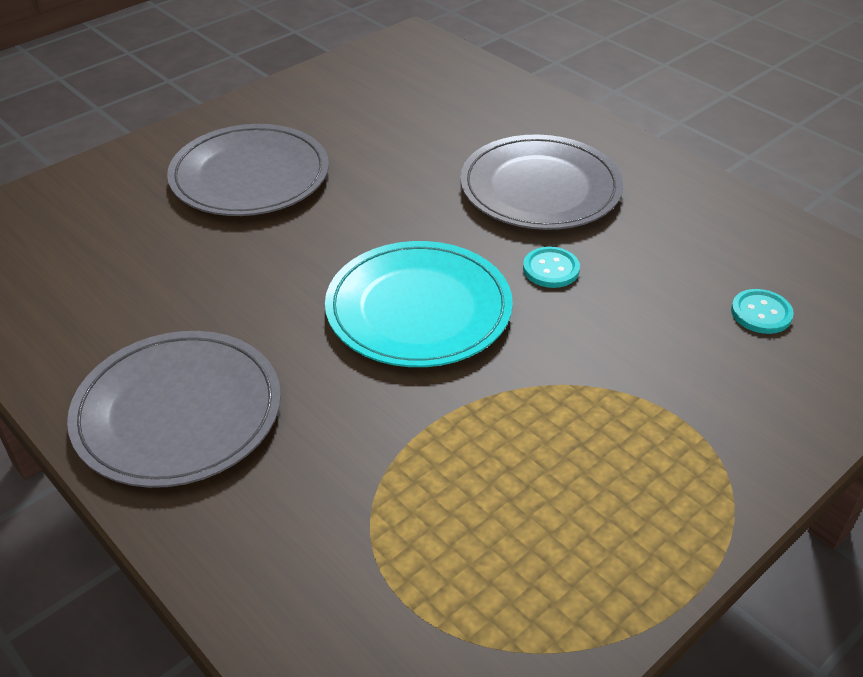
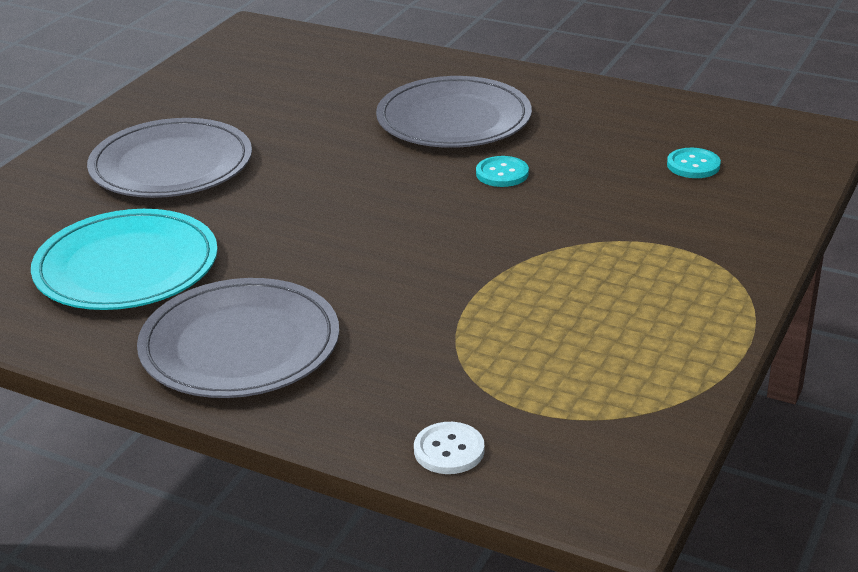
camera: 20 degrees left, 10 degrees down
(291, 627) = (449, 450): none -> white button
(418, 309) = (405, 225): turquoise plate -> turquoise plate (126, 266)

